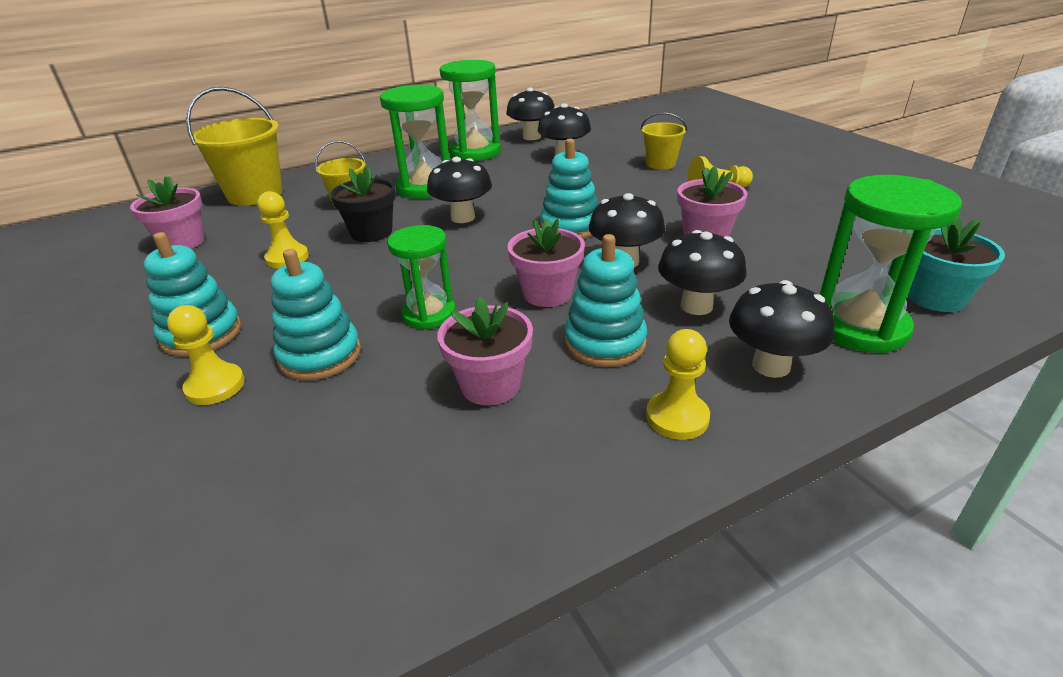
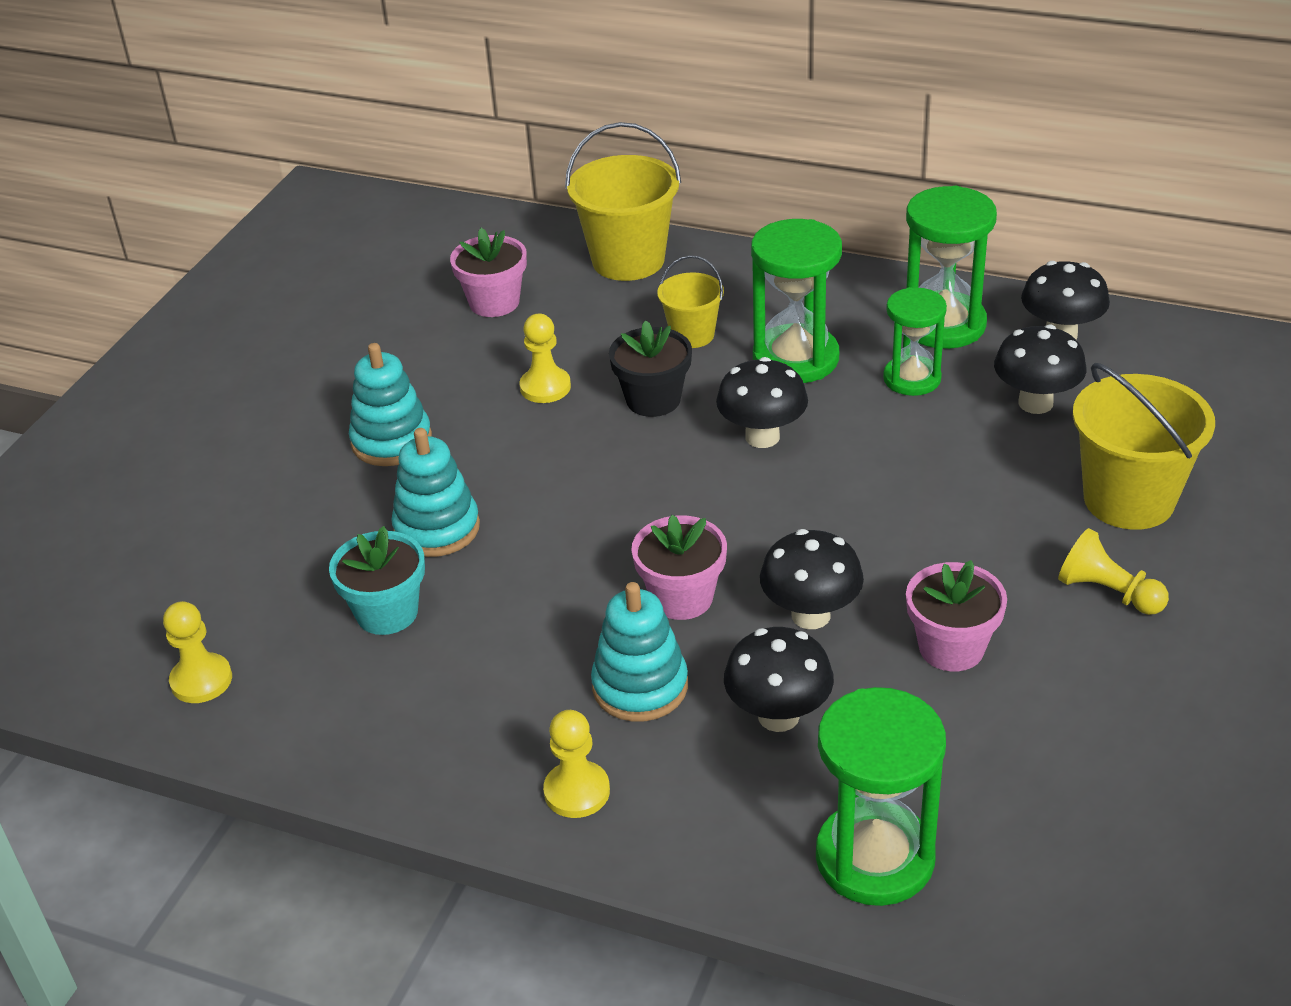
camera: 50 degrees right, 5 degrees up
(215, 386) = (346, 506): yellow pawn -> yellow pawn (201, 680)
(429, 314) = (560, 546): green hourglass -> green hourglass (912, 379)
(490, 385) = (503, 654): pink flower pot -> none
(570, 226) = (842, 528): turquoise stacking toy -> none
(660, 164) = (1128, 500): yellow bucket -> yellow bucket, size x1.77
(771, 366) = (723, 819): black mushroom -> none
(935, 297) = (1020, 902): turquoise flower pot -> turquoise flower pot (387, 612)

